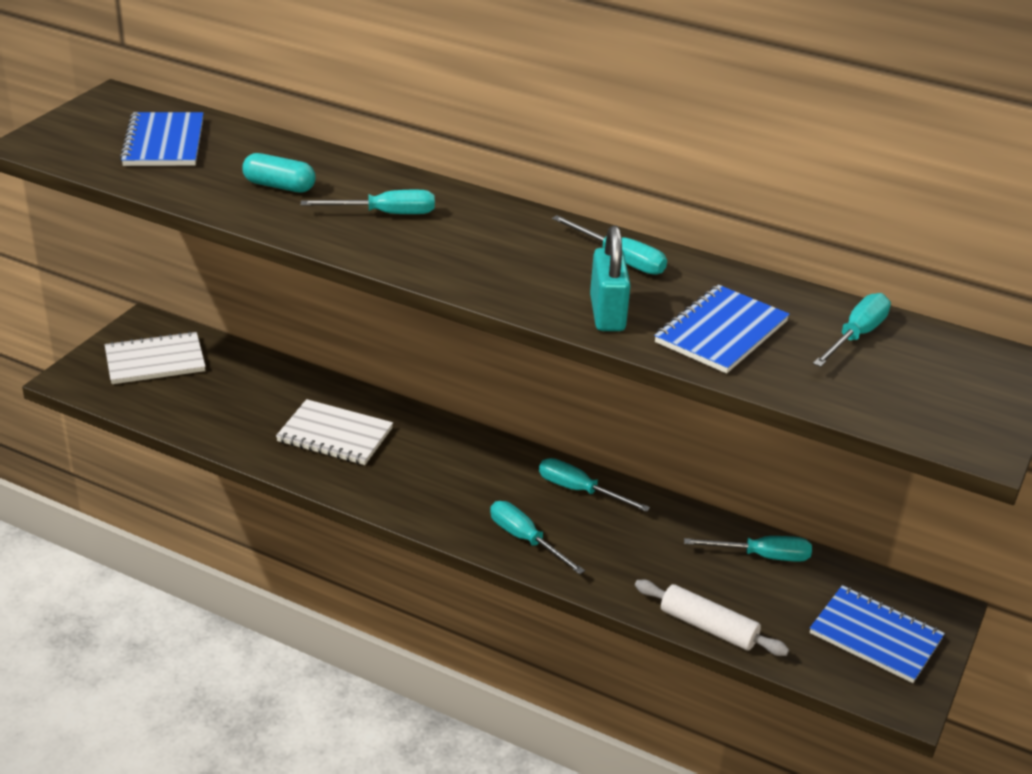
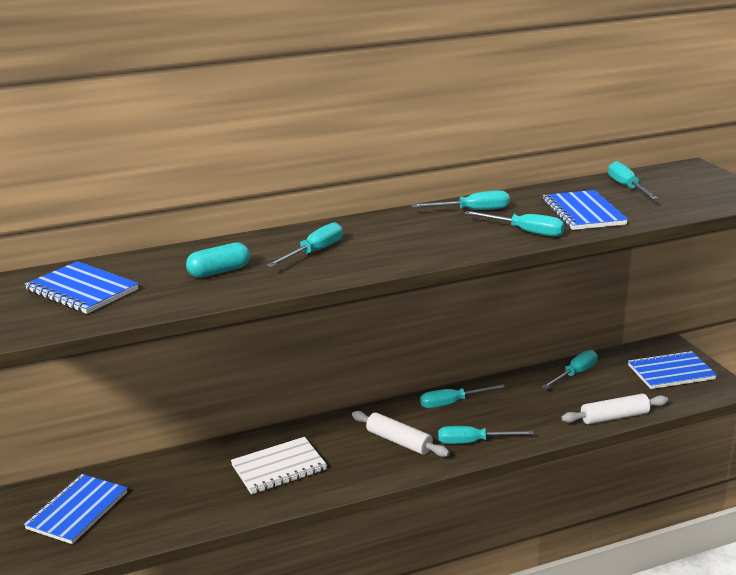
camera: 45 degrees left, 10 degrees down
(155, 361) = (78, 511): white notebook -> blue notebook
(465, 488) = (399, 441): none -> white rolling pin
(607, 314) = (525, 232): turquoise padlock -> turquoise screwdriver

